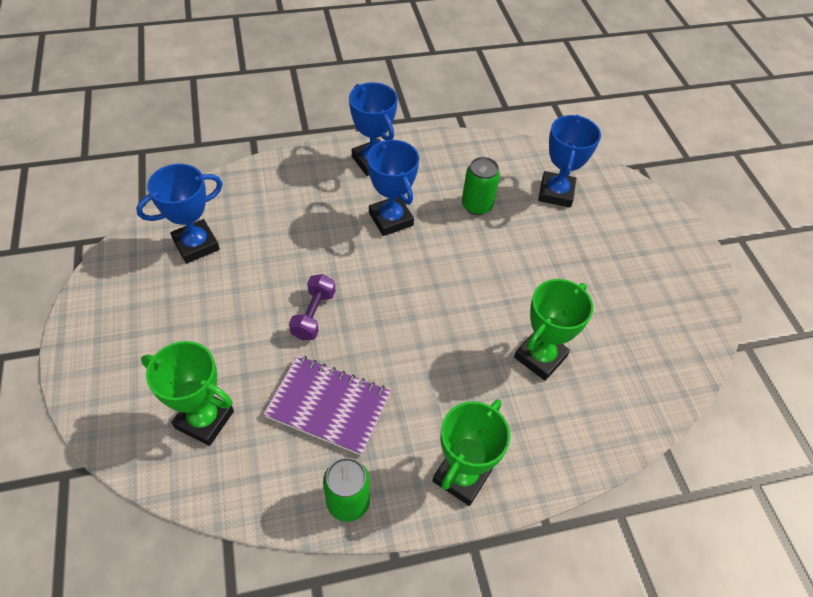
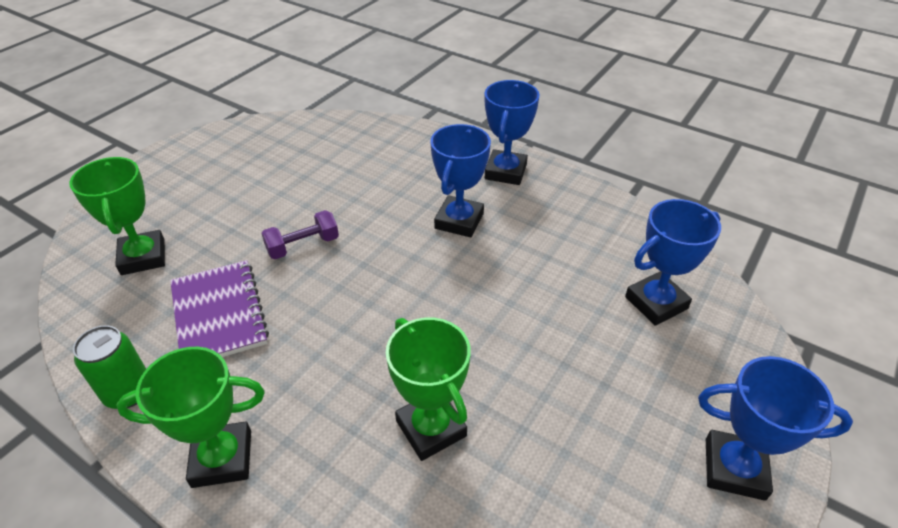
camera: 50 degrees right, 10 degrees down
(196, 245) = (300, 150): blue trophy -> blue trophy (734, 468)
(477, 205) = (553, 260): green can -> none
(540, 357) = (431, 428): green trophy -> green trophy turned 60 degrees clockwise

